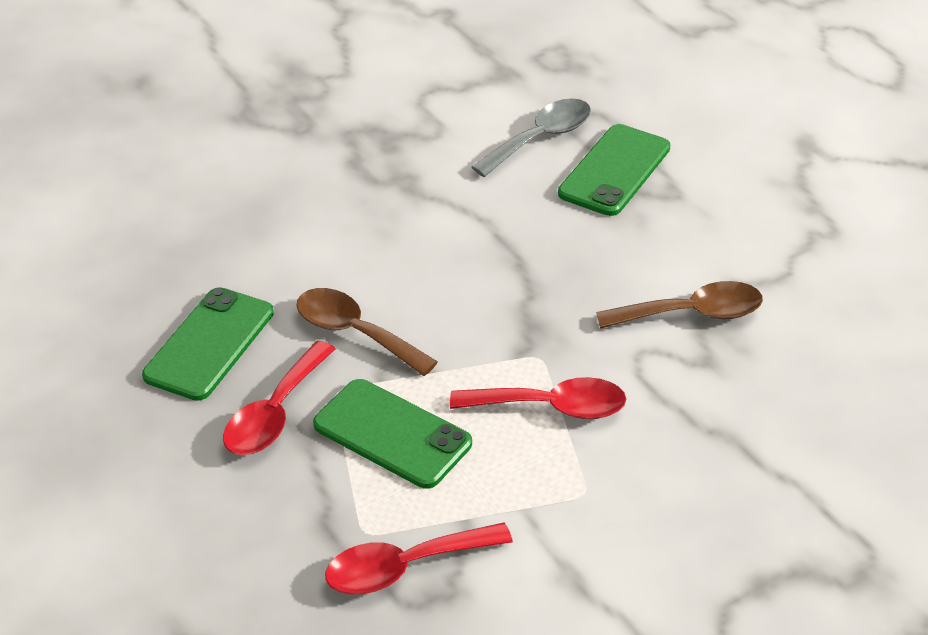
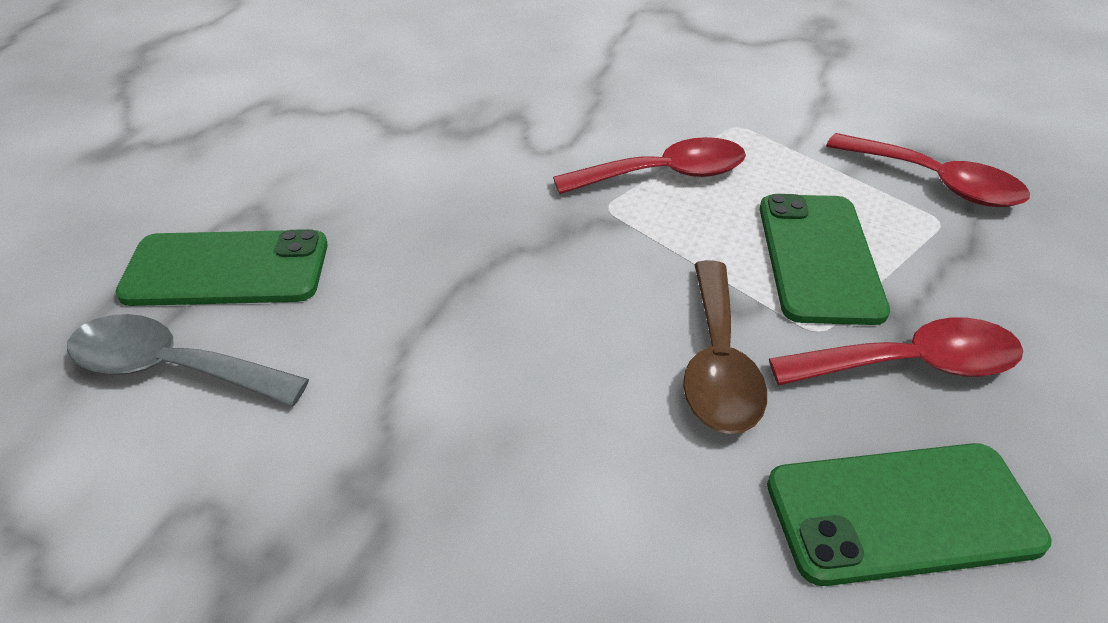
camera: 125 degrees left, 0 degrees up
(551, 407) = (664, 175): red spoon -> red spoon turned 105 degrees clockwise
(692, 313) = (457, 140): brown spoon -> none

